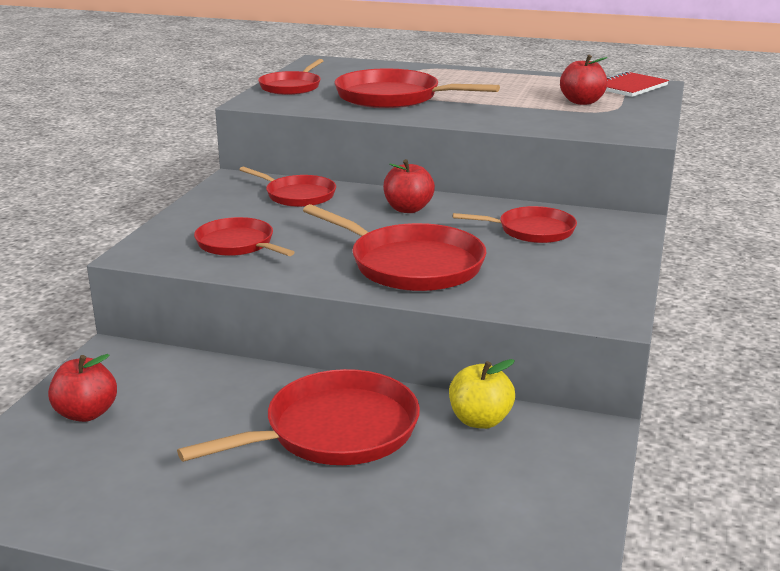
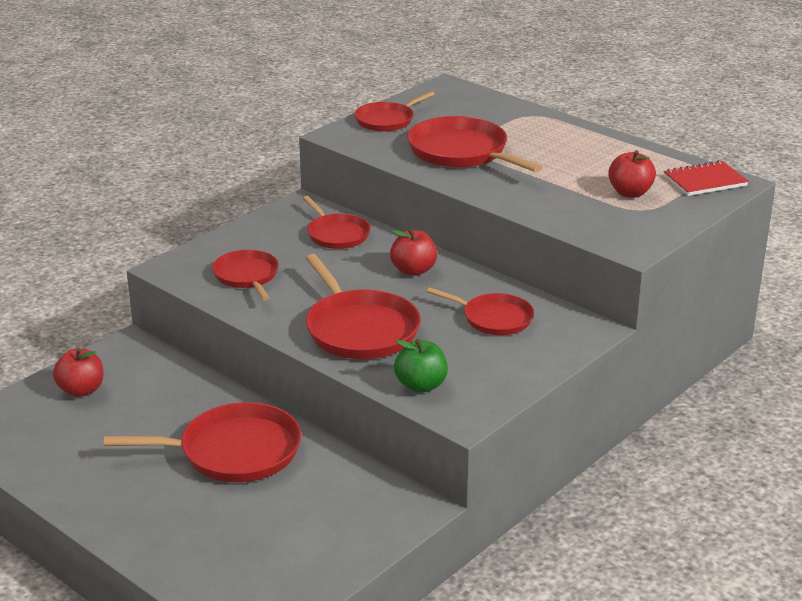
camera: 25 degrees right, 5 degrees up
(480, 420) = (343, 474): yellow apple -> none
(532, 298) = (421, 385): none -> green apple

